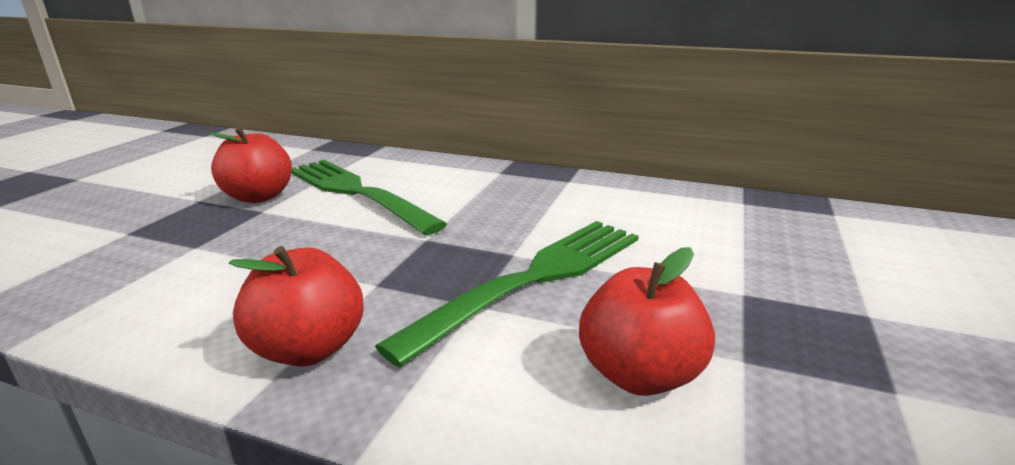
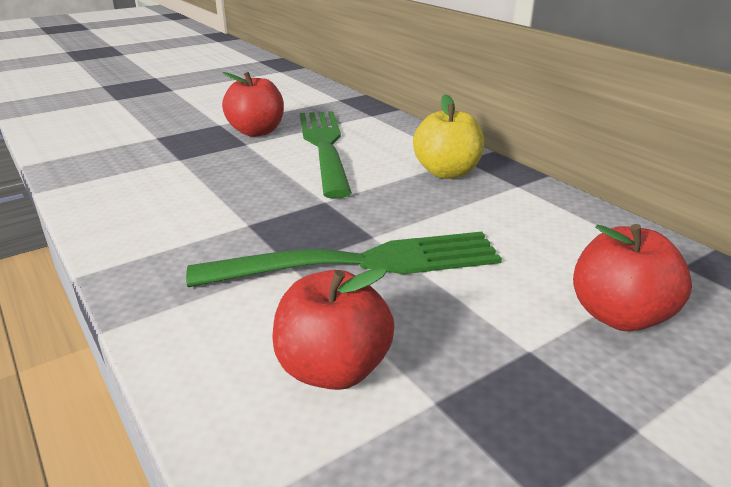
camera: 35 degrees right, 5 degrees up
(308, 349) = (158, 253): red apple -> red apple (619, 315)
(501, 185) = (447, 172): none -> yellow apple

